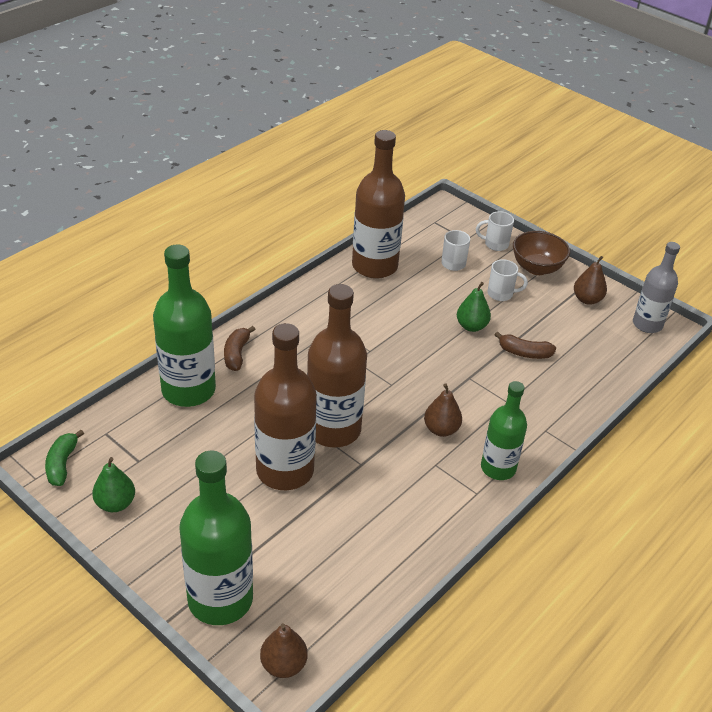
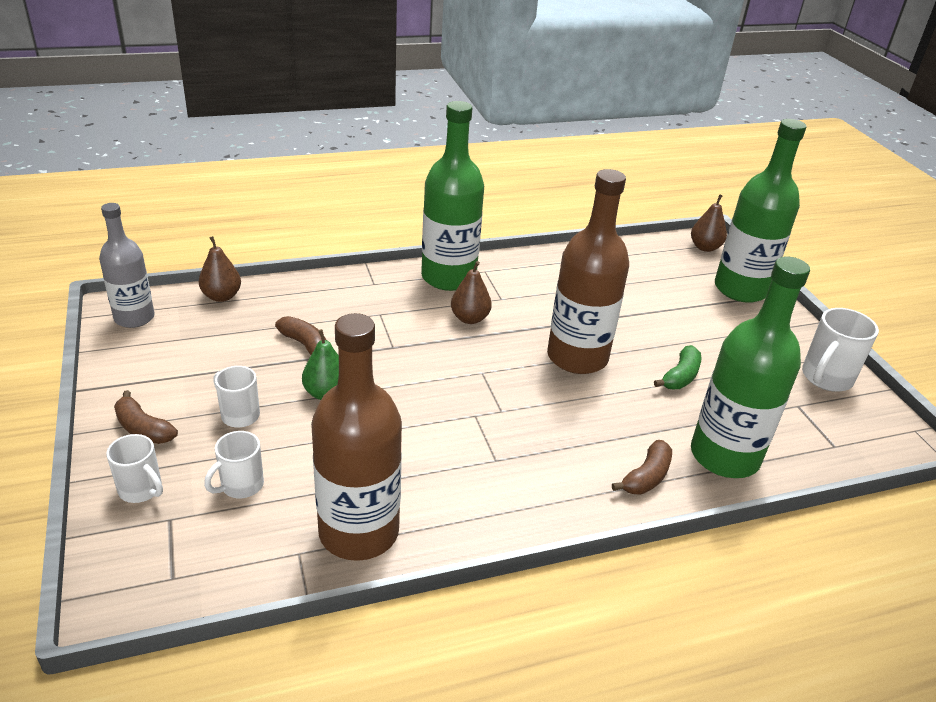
camera: 150 degrees left, 5 degrees down
(62, 464) = (885, 432): green banana -> green banana (680, 376)
(115, 504) = (825, 378): green pear -> white mug
(285, 470) = (647, 344): brown bottle -> none
(498, 468) = (448, 277): green bottle -> green bottle, size x1.59
(536, 268) = (143, 429): brown bowl -> brown banana
(587, 299) = (150, 366): brown pear -> brown pear (222, 296)

